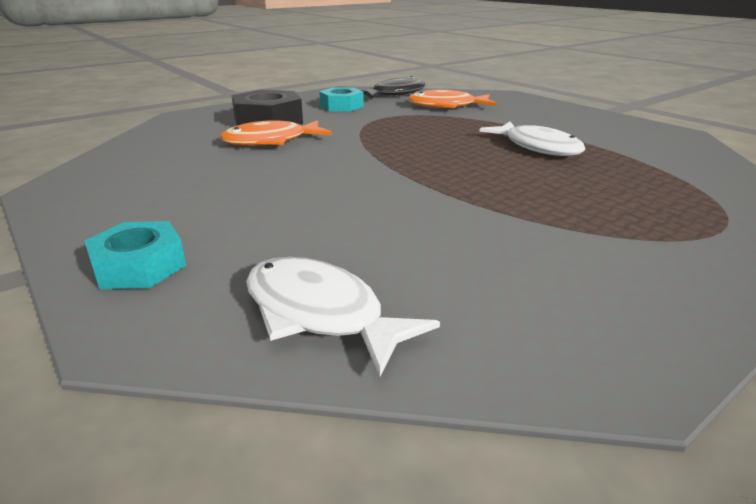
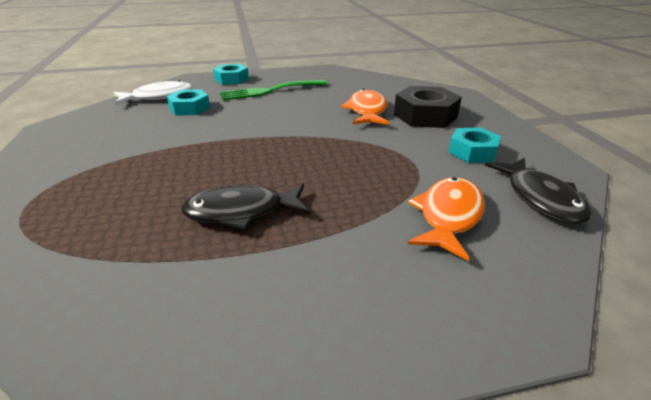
camera: 115 degrees right, 5 degrees up
(213, 207) = (270, 91): none -> green fork
(355, 248) = (189, 108): none -> turquoise nut
(537, 147) = (242, 212): white fish -> black fish

